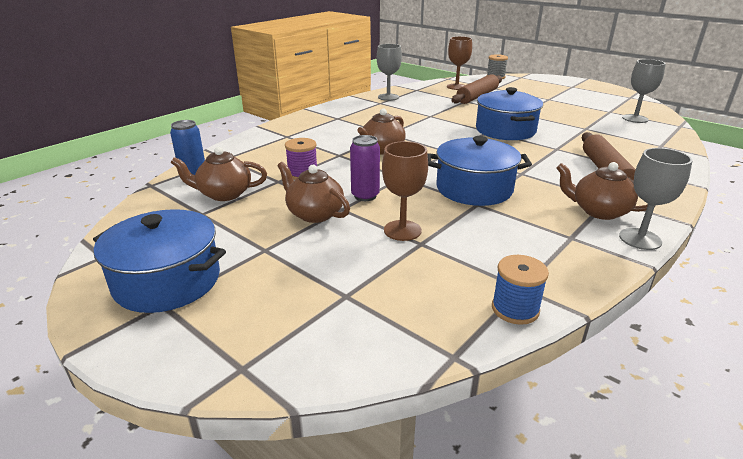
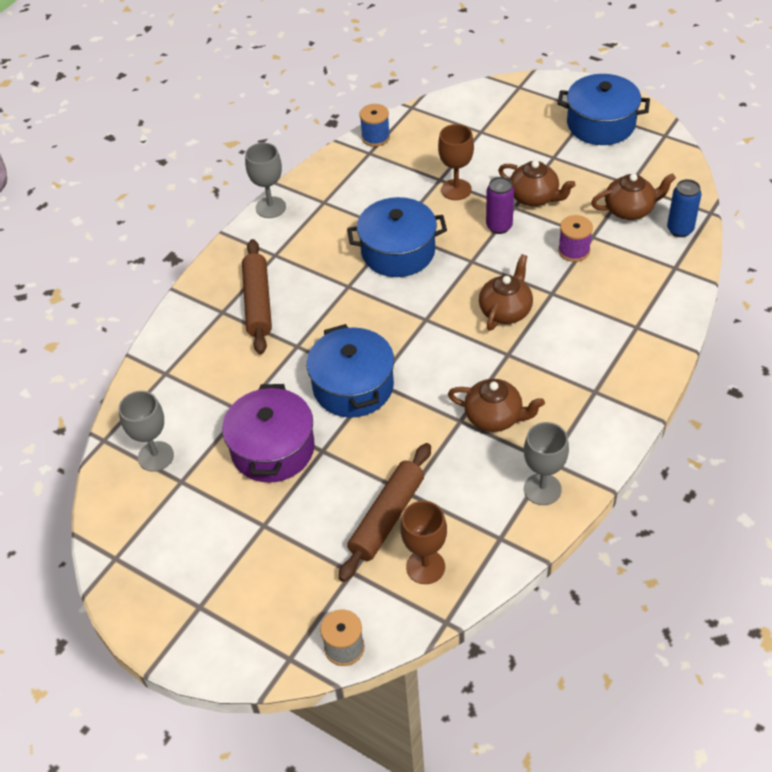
camera: 175 degrees right, 20 degrees up
(554, 116) = (273, 449): none -> purple pot
(599, 211) = (290, 236): brown teapot -> brown teapot (494, 417)

